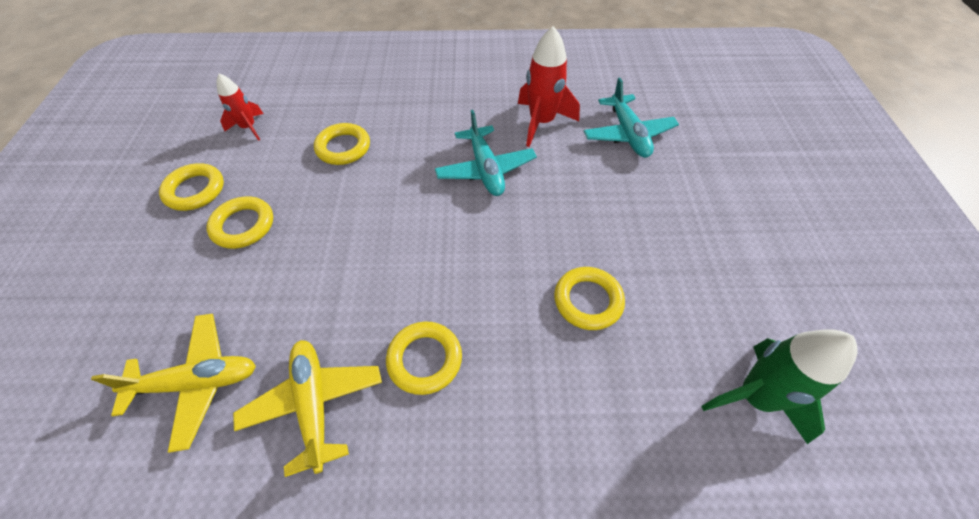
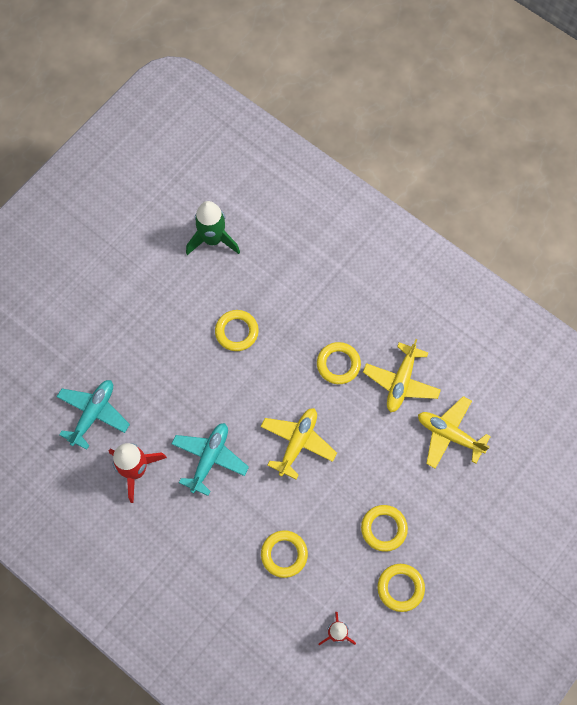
camera: 140 degrees left, 15 degrees up
(405, 239) = (297, 443): none -> yellow plane

